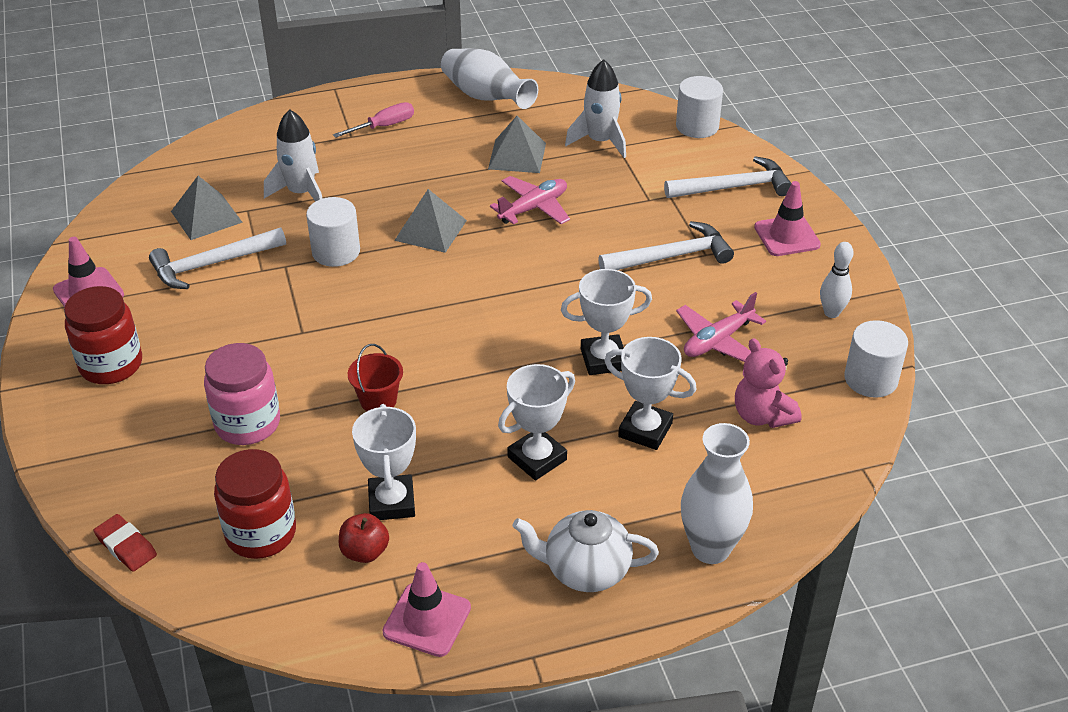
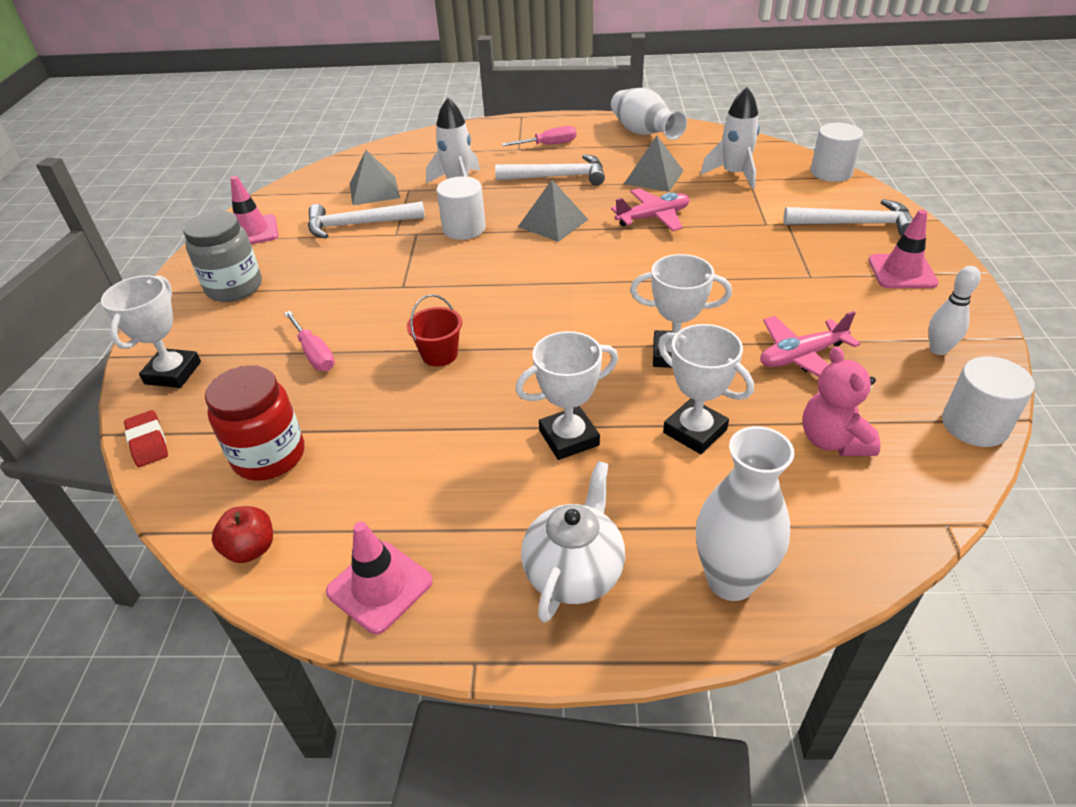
camera: 20 degrees right, 0 degrees up
(111, 365) = (234, 287): red jar -> grey jar
(247, 424) = (314, 354): pink jar -> pink screwdriver
(365, 552) = (354, 496): red apple -> red apple (251, 549)
(391, 502) = (405, 452): white trophy -> white trophy (173, 373)
(585, 570) = (574, 572): white teapot -> white teapot turned 90 degrees clockwise
(671, 256) = (774, 273): white hammer -> white hammer (557, 177)

